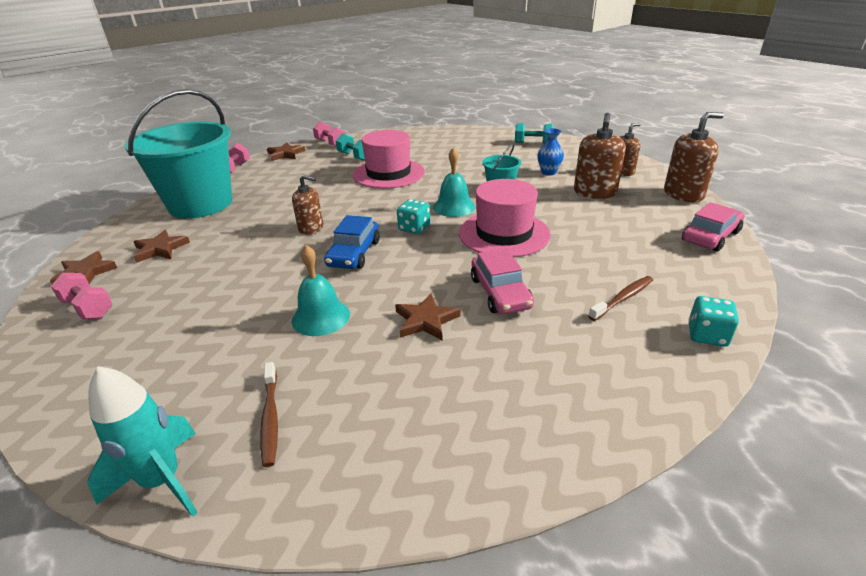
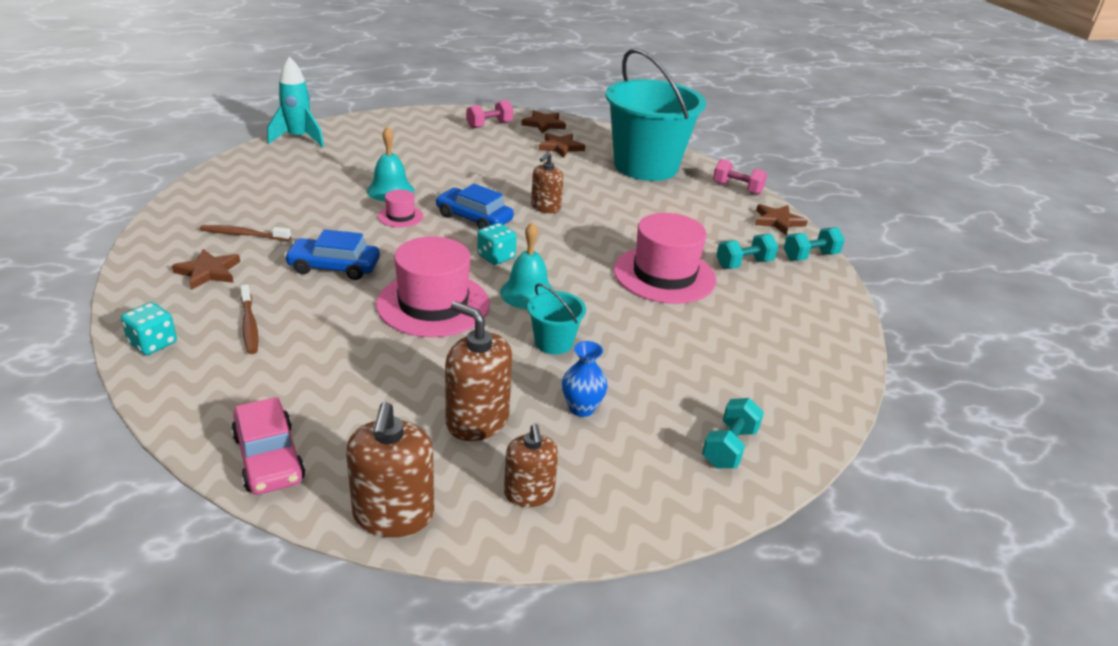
camera: 105 degrees right, 0 degrees up
(270, 418) = (308, 164): brown toothbrush -> brown toothbrush (243, 235)
(330, 143) = (810, 256): pink dumbbell -> turquoise dumbbell
(377, 291) = (400, 216): none -> pink hat
(426, 320) = (338, 226): brown star -> brown star (208, 272)
(500, 293) = (334, 267): pink car -> blue car

